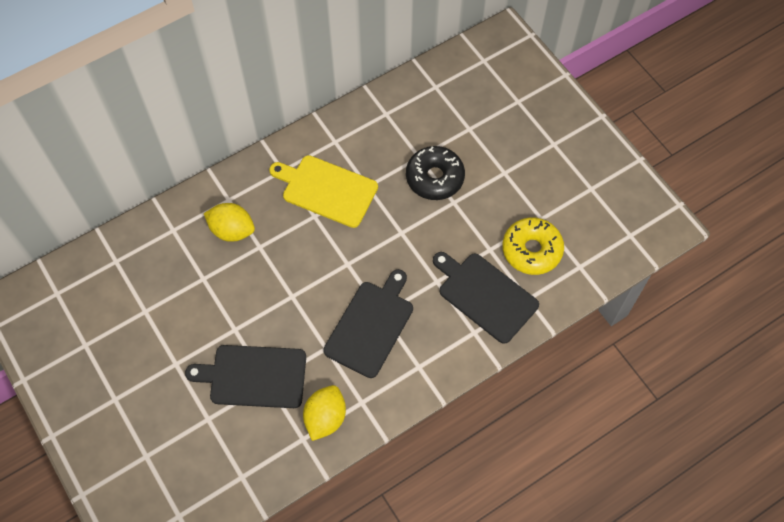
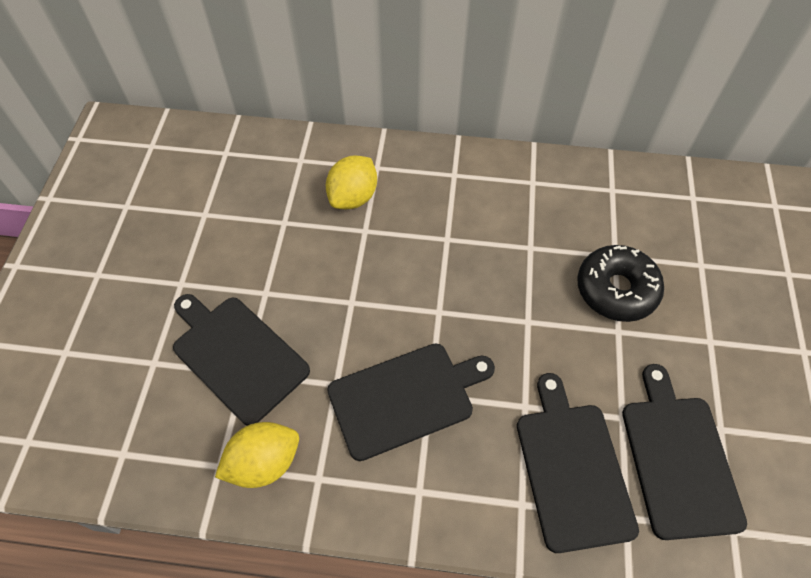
camera: 40 degrees right, 5 degrees down
(232, 230) = (353, 197): yellow lemon -> yellow lemon turned 60 degrees clockwise
(326, 190) = (482, 222): yellow cutting board -> none
(531, 250) = (678, 459): yellow donut -> black cutting board

